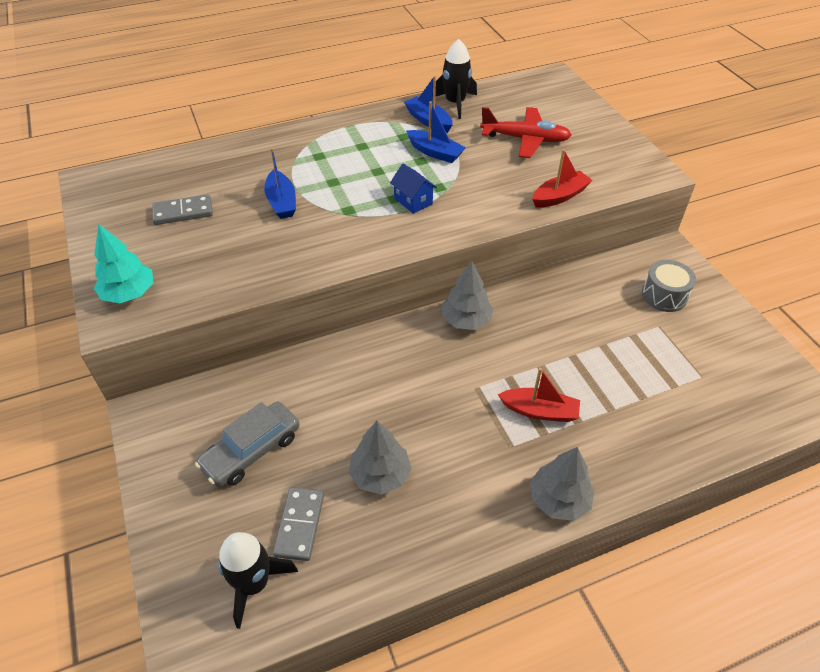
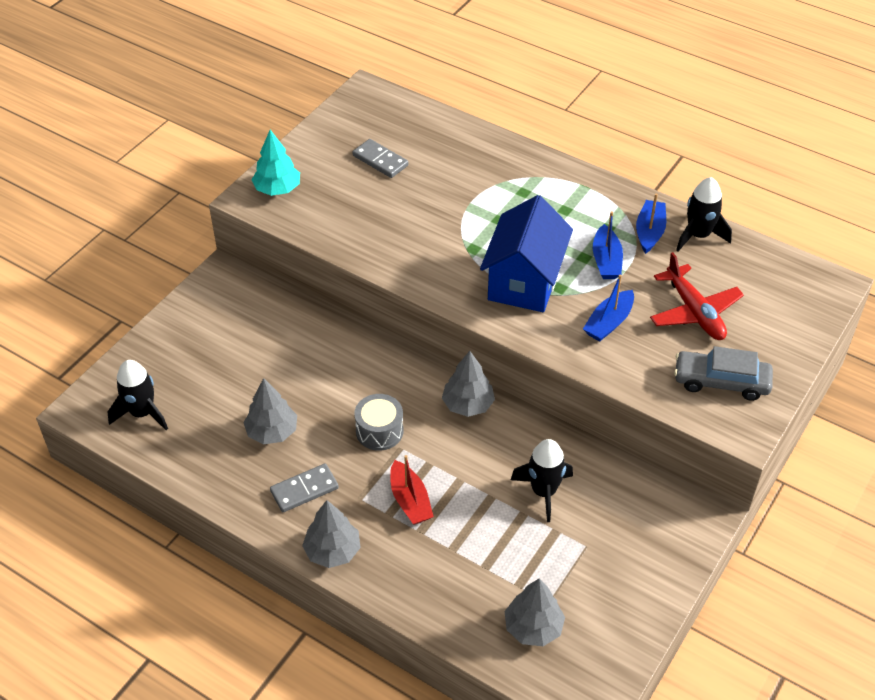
camera: 55 degrees right, 0 degrees up
(251, 451) = (236, 349): grey car -> grey car (721, 382)
(281, 202) = (444, 205): blue boat -> blue boat (609, 323)
(299, 525) = (199, 410): grey domino -> grey domino (304, 489)
(413, 201) = (524, 281): blue house -> blue house, size x2.23
(559, 196) = (630, 374): red boat -> none
(589, 322) = (543, 491): none -> black rocket
(664, 295) = (633, 535): grey drum -> grey drum (379, 431)
(722, 399) = (533, 627): none -> grey tree

